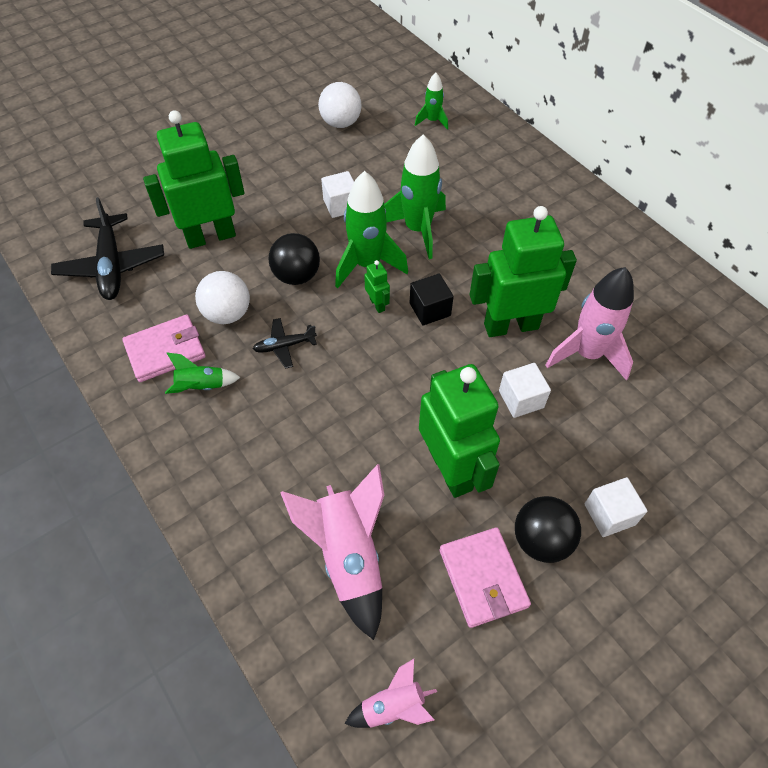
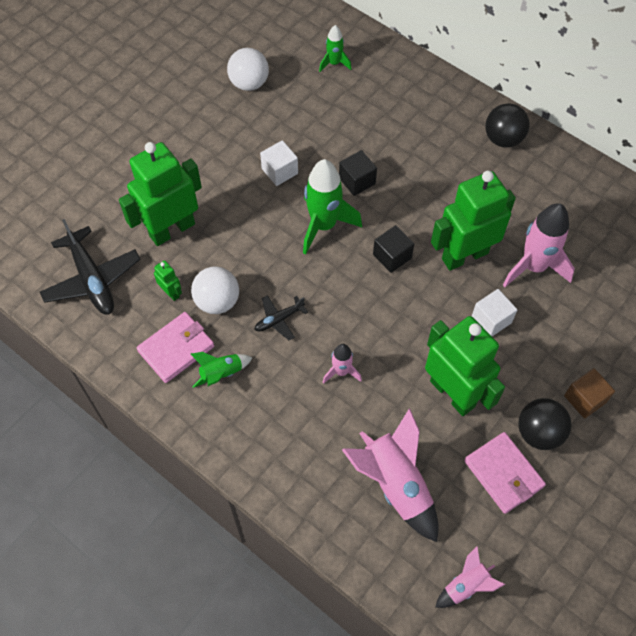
camera: 15 degrees left, 5 degrees up
(296, 276) = (265, 251): black ball -> black ball (503, 139)
(331, 415) = (341, 372): none -> pink rocket
(377, 304) = (345, 262): green robot -> green robot (171, 292)
(417, 230) = (357, 181): green rocket -> black cube
(609, 514) = (585, 399): white cube -> brown cube

